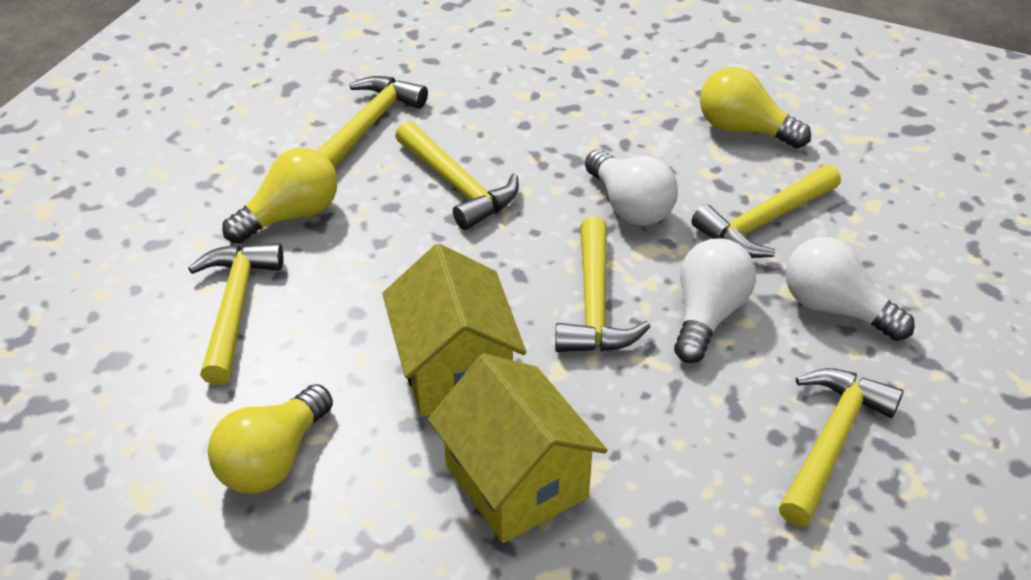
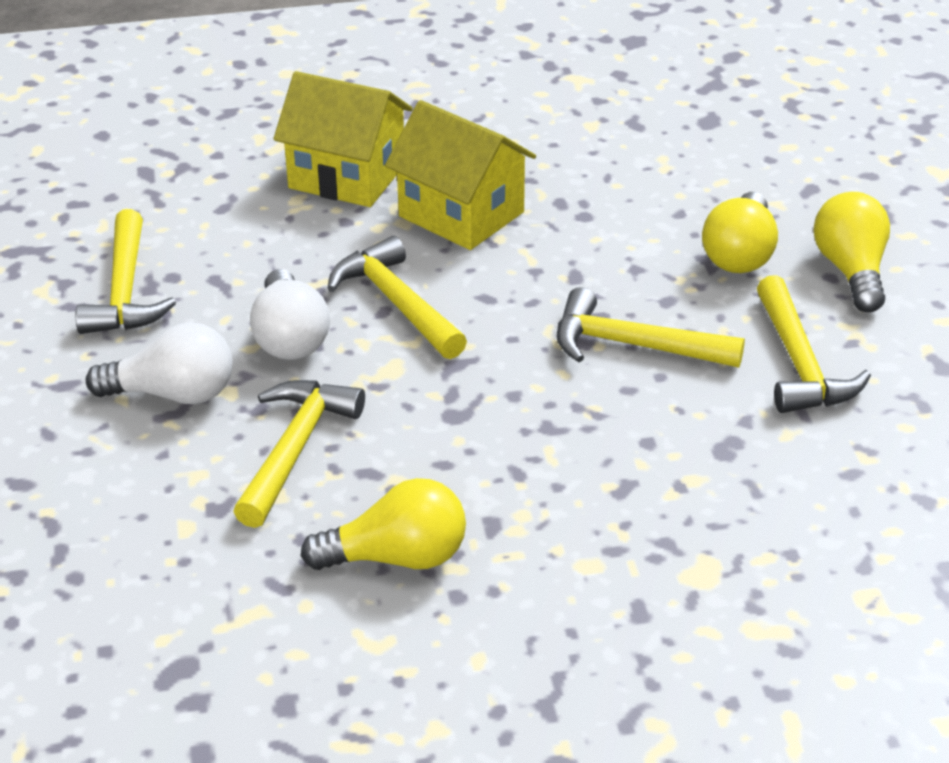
camera: 145 degrees right, 5 degrees down
(235, 308) = (678, 179): yellow hammer -> none
(273, 459) = (523, 122): yellow light bulb -> yellow light bulb (851, 271)
(629, 206) = (446, 403): white light bulb -> none

